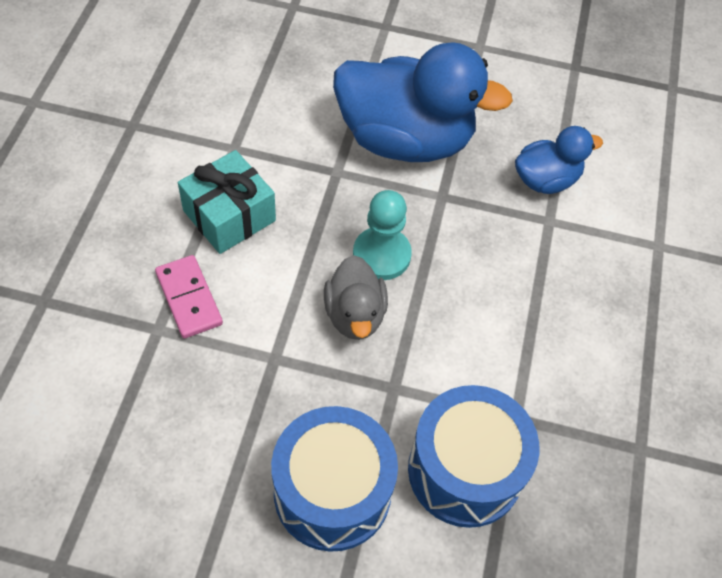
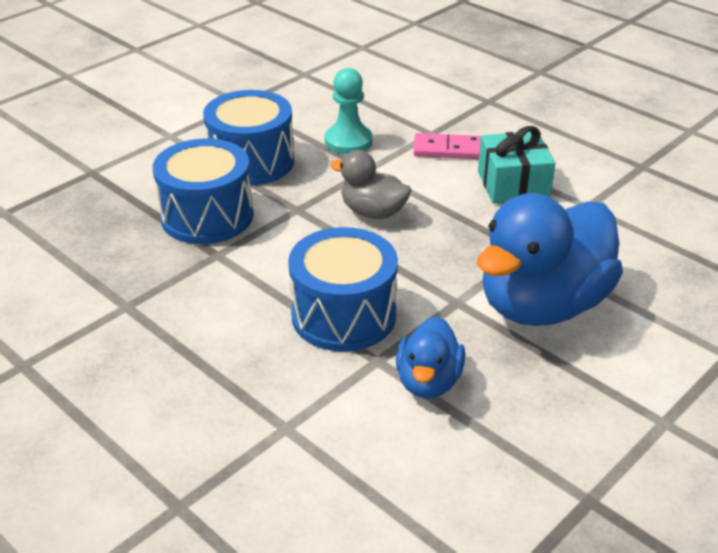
camera: 125 degrees right, 20 degrees down
(381, 255) = (418, 244): turquoise pawn -> turquoise pawn (348, 141)
(518, 267) = (343, 315): none -> blue drum

